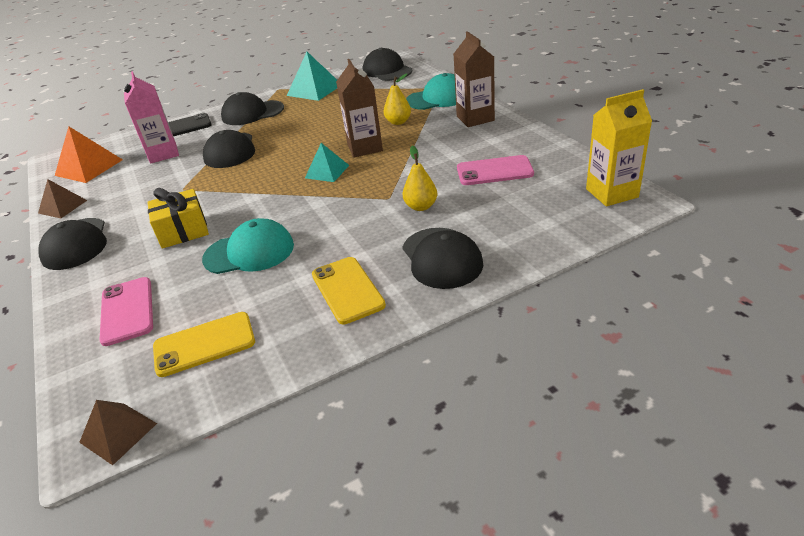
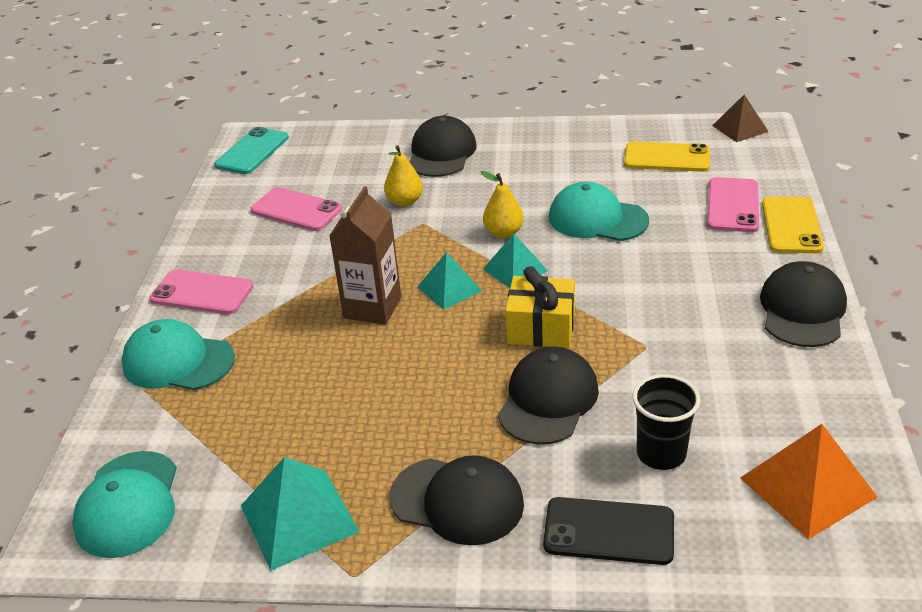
camera: 150 degrees left, 0 degrees up
(62, 206) = (838, 395): brown pyramid -> none
(163, 154) = (661, 454): pink carton -> black cup
(183, 231) = (660, 273): yellow gift -> yellow gift (541, 328)
(291, 196) = (515, 270): none -> turquoise pyramid
(347, 290) = (533, 156): yellow phone -> yellow phone (791, 225)
(387, 71) = (128, 504): black cap -> turquoise cap
(398, 122) = (284, 336): yellow pear -> yellow pear (503, 233)
(475, 118) = (202, 293): brown carton -> pink phone
(612, 193) = (252, 151): yellow carton -> turquoise phone

